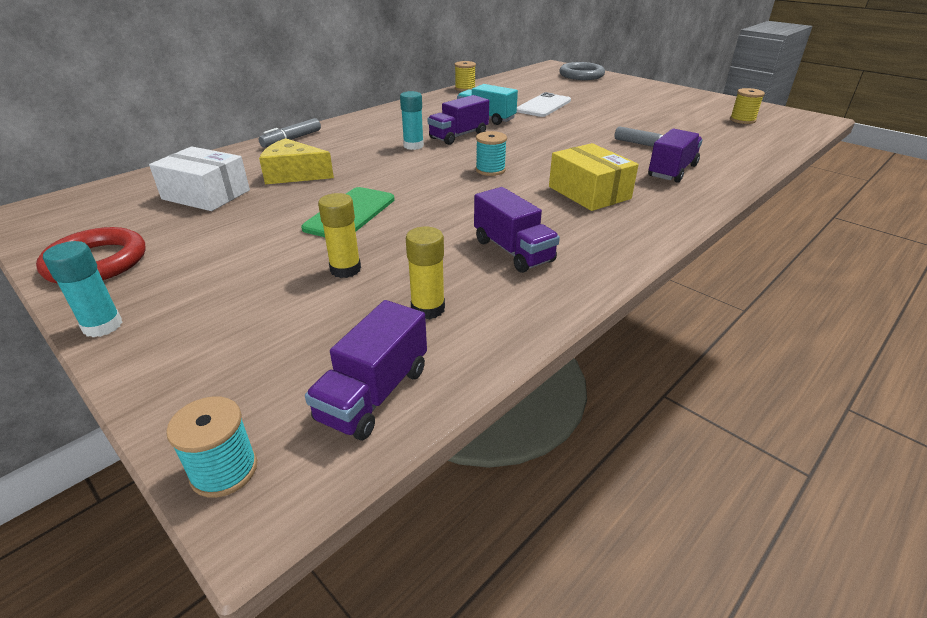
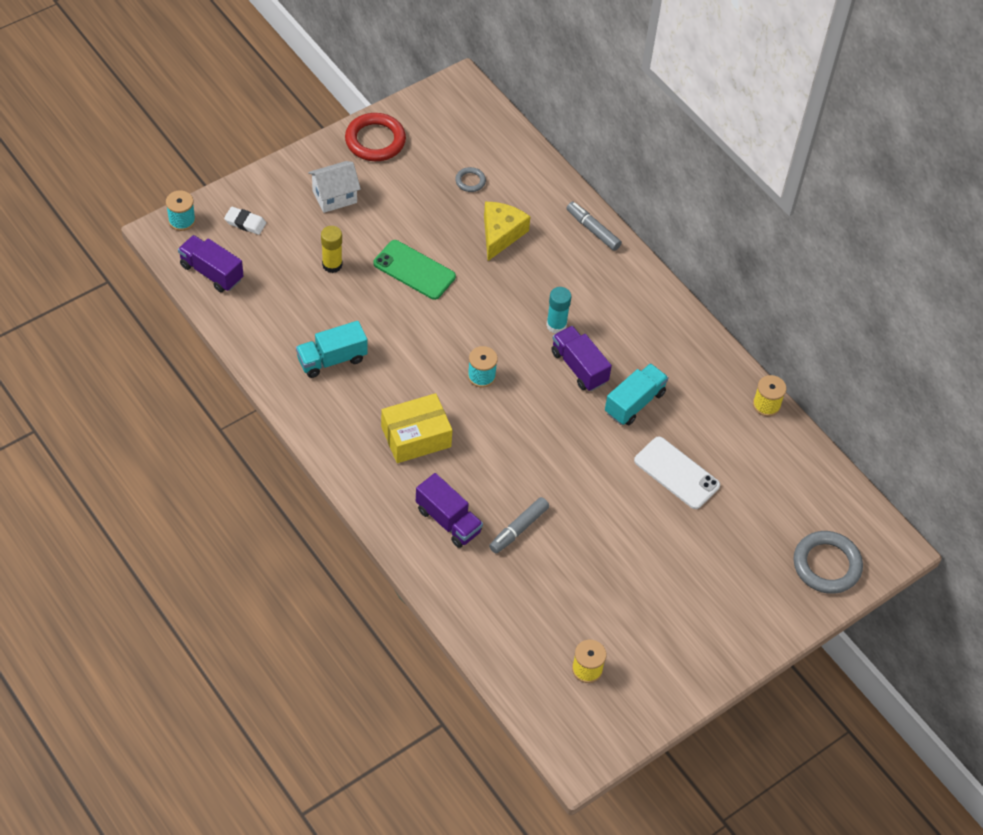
camera: 95 degrees right, 20 degrees up
(103, 326) = (301, 159): turquoise glue stick -> none
(205, 283) = (334, 196): none -> white house
(206, 195) = (470, 181): white box -> grey ring
(247, 369) = (245, 223): none -> white eraser
(428, 309) = (276, 302): yellow glue stick -> none
(513, 251) = (332, 359): purple truck -> turquoise truck

